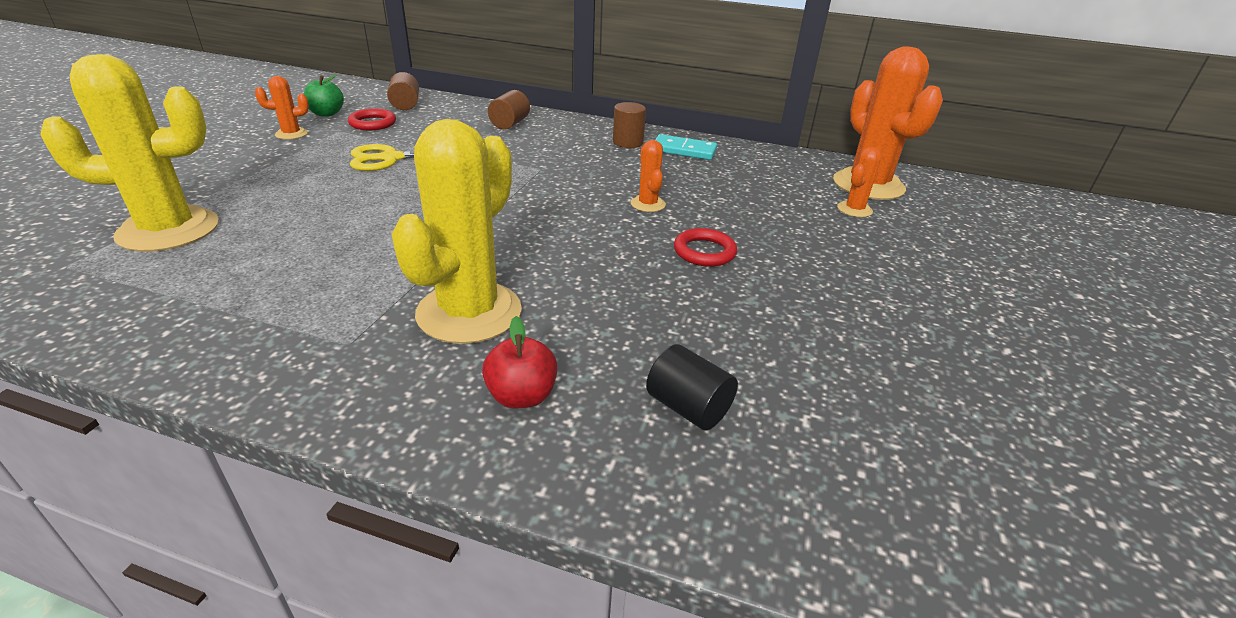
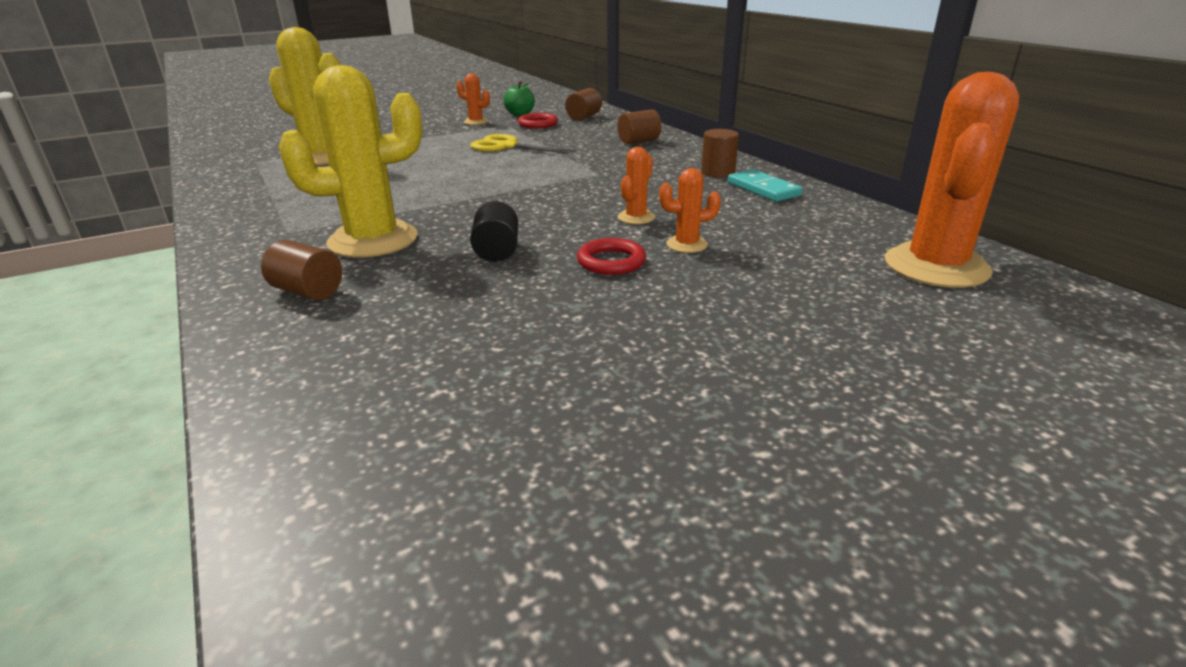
camera: 45 degrees right, 5 degrees down
(521, 396) = (308, 291): red apple -> brown cylinder
(688, 407) = (379, 343): black cylinder -> black cylinder (497, 251)
(854, 209) = (859, 280): orange cactus -> orange cactus (687, 245)

